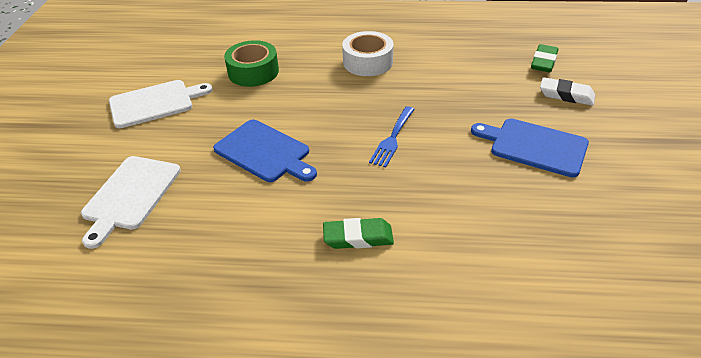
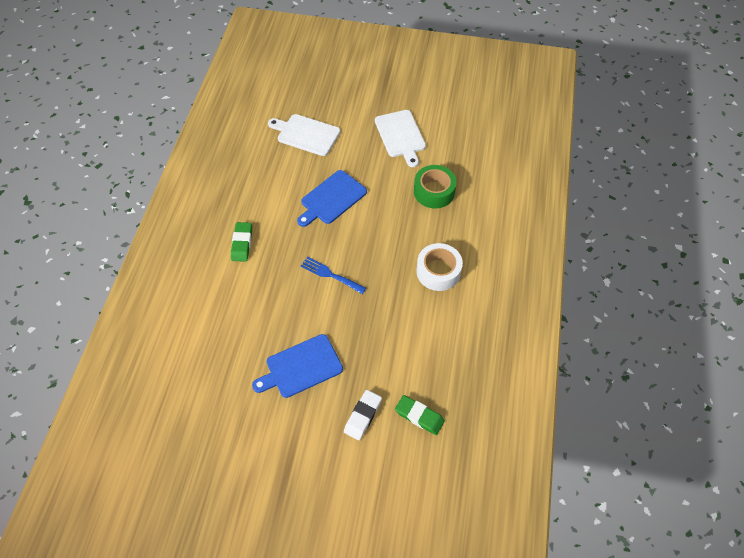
camera: 95 degrees right, 15 degrees up
(534, 146) = (301, 367): blue cutting board -> blue cutting board turned 150 degrees counterclockwise

